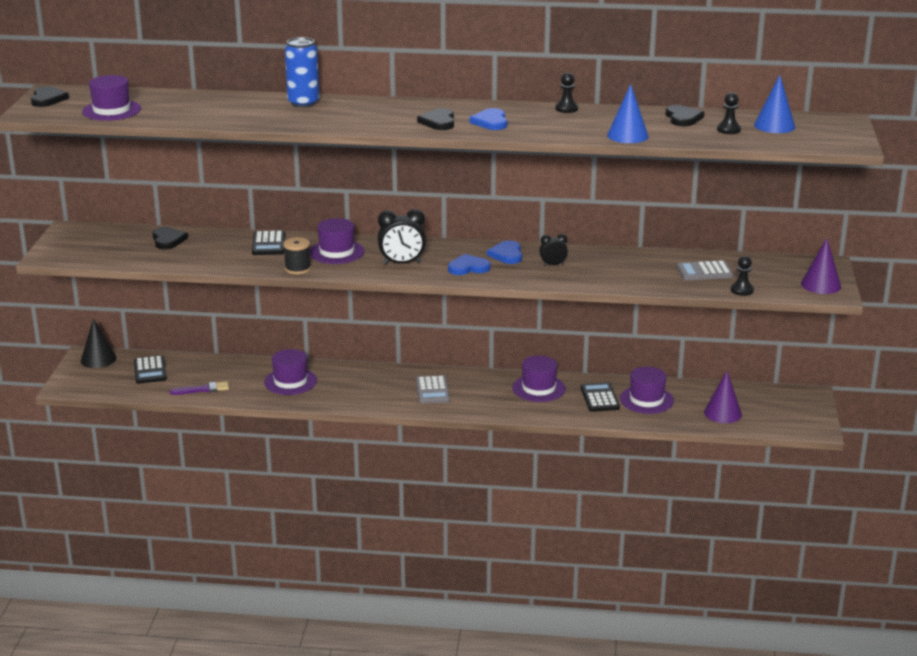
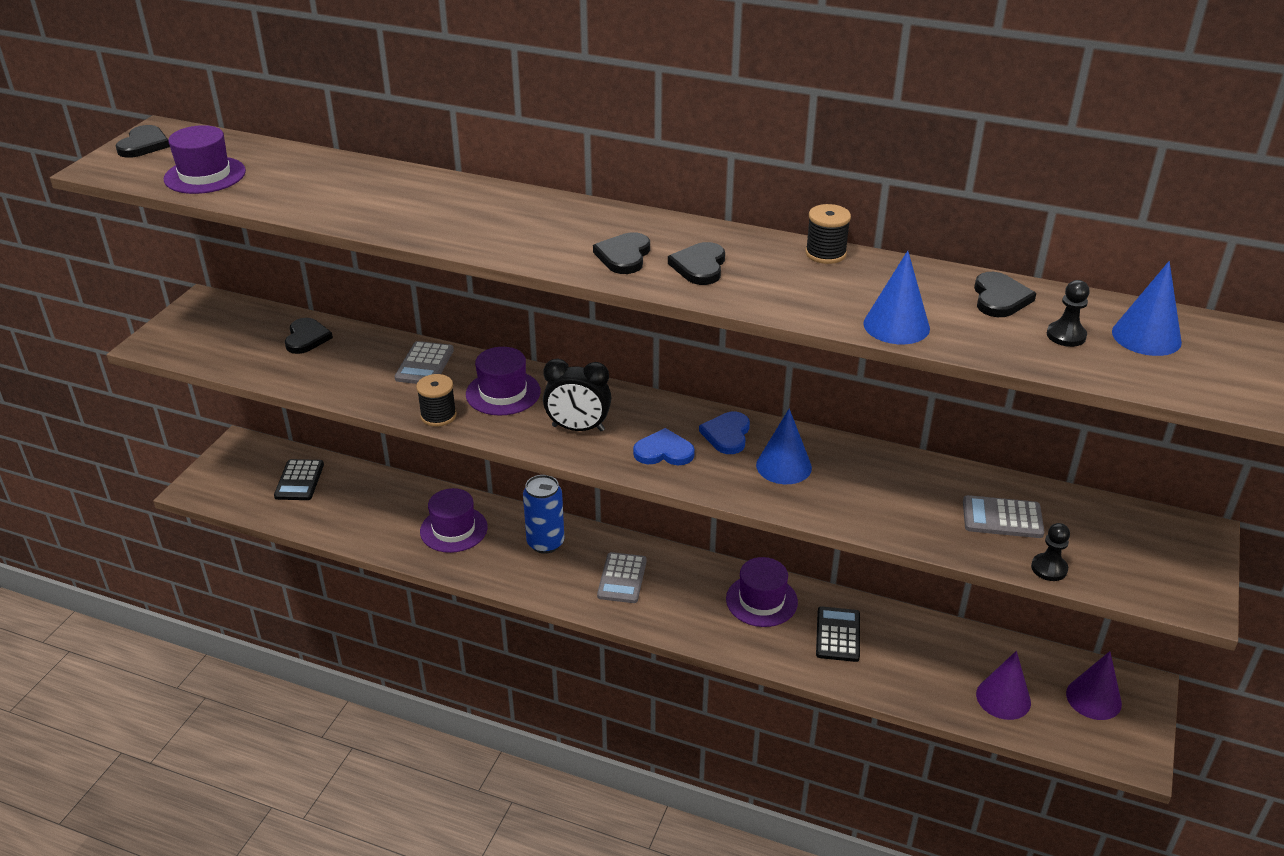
camera: 15 degrees right, 10 degrees up
(98, 359) = (250, 452): black cone -> none
(203, 389) = (345, 523): purple brush -> none
(268, 244) = (424, 364): black calculator -> grey calculator
(303, 103) = (459, 194): blue can -> blue can (545, 543)
(490, 122) = (699, 266): blue heart -> black heart
(553, 265) = (783, 466): black clock -> blue cone
(566, 109) = (825, 253): black pawn -> black spool
(646, 400) = (902, 650): purple hat -> none
(821, 285) = (1179, 578): purple cone -> purple cone (1093, 698)

